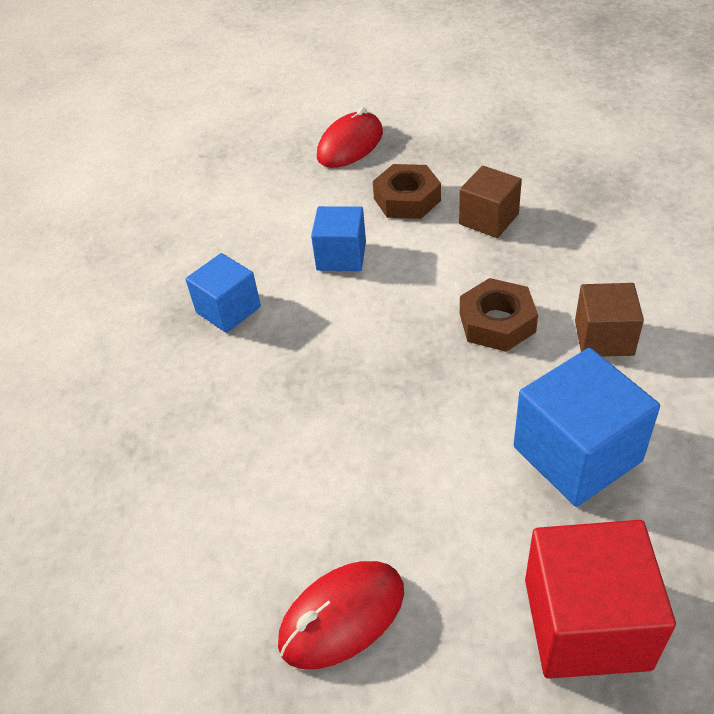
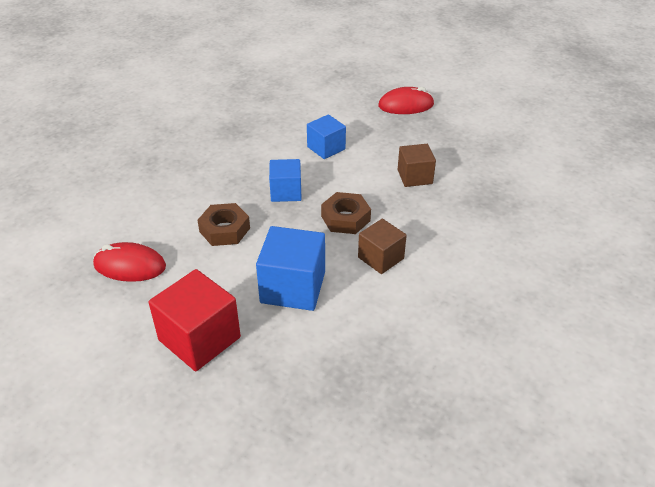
camera: 40 degrees right, 5 degrees down
(228, 309) = (251, 138): blue cube -> blue cube (286, 192)
(407, 199) = (392, 144): brown nut -> brown nut (224, 230)

